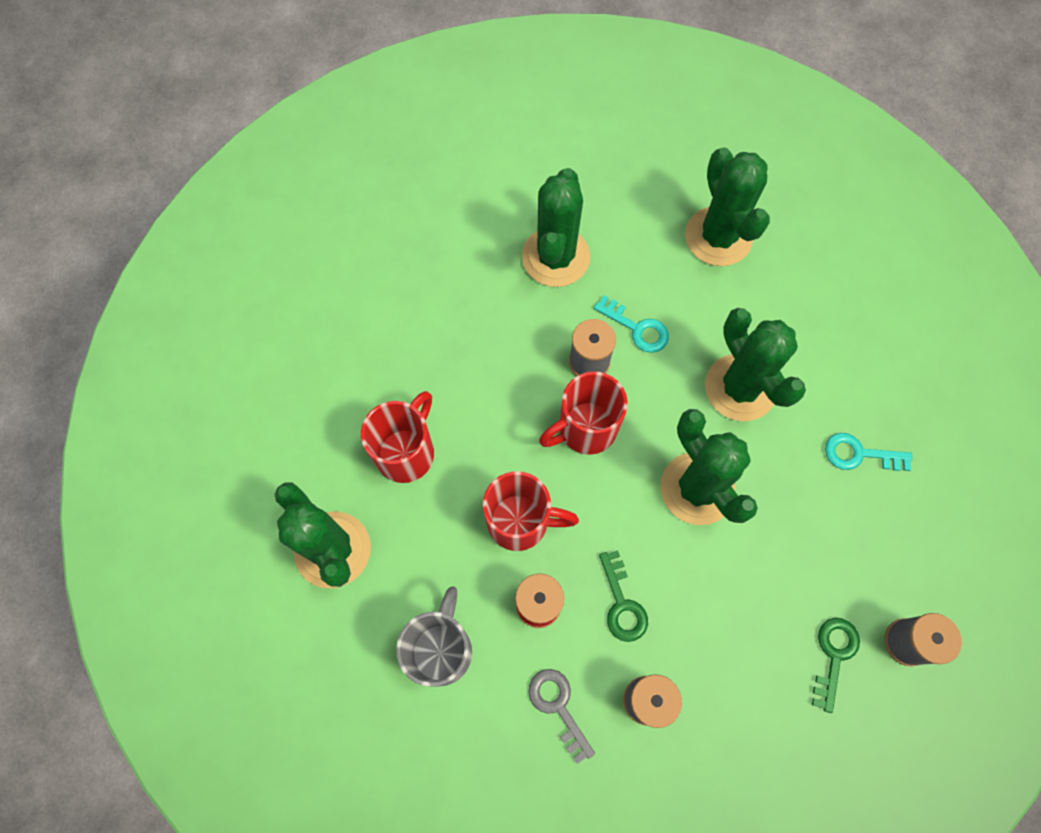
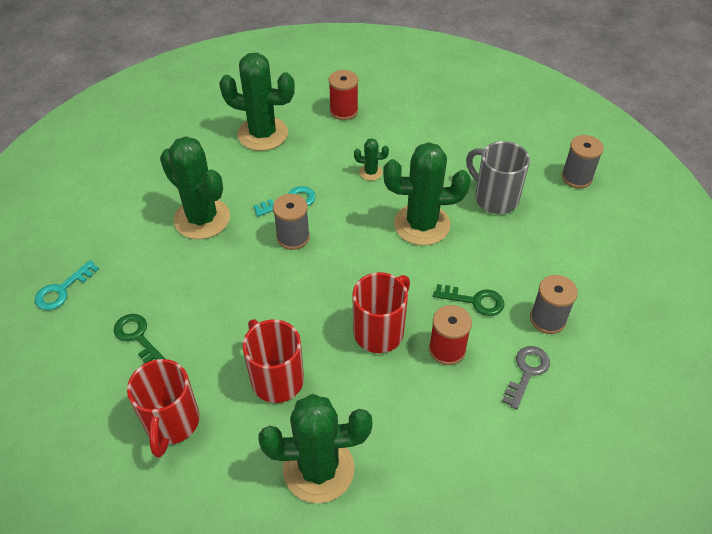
camera: 60 degrees left, 20 degrees down
(441, 649) = (444, 427): grey mug -> grey mug (494, 198)
(558, 707) = (527, 372): grey key -> grey key turned 120 degrees clockwise
(585, 429) = (339, 262): red mug -> red mug (172, 423)
(740, 388) = (370, 172): green cactus -> green cactus, size x0.44
(821, 300) = (343, 111): none -> red spool
(834, 656) = (568, 213): green key -> green key (138, 337)
(859, 454) = (451, 142): turquoise key -> turquoise key (62, 290)

